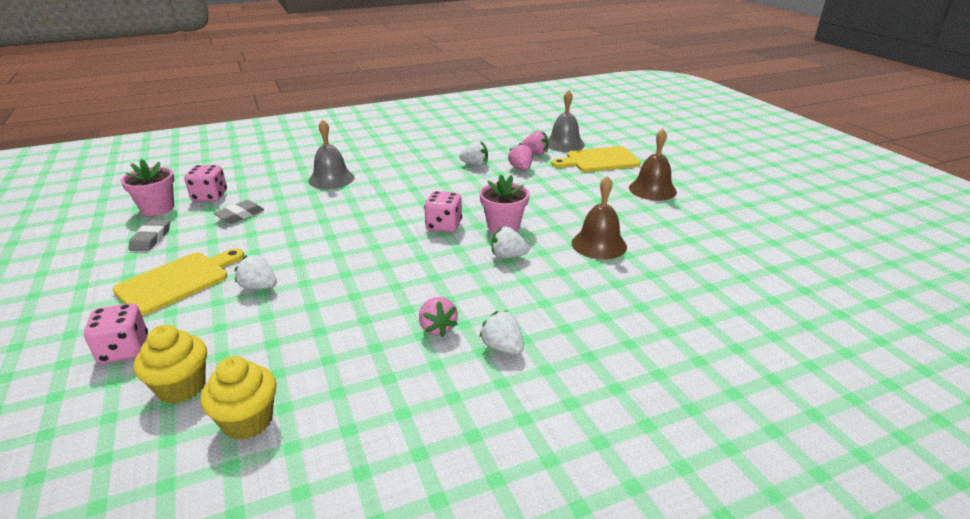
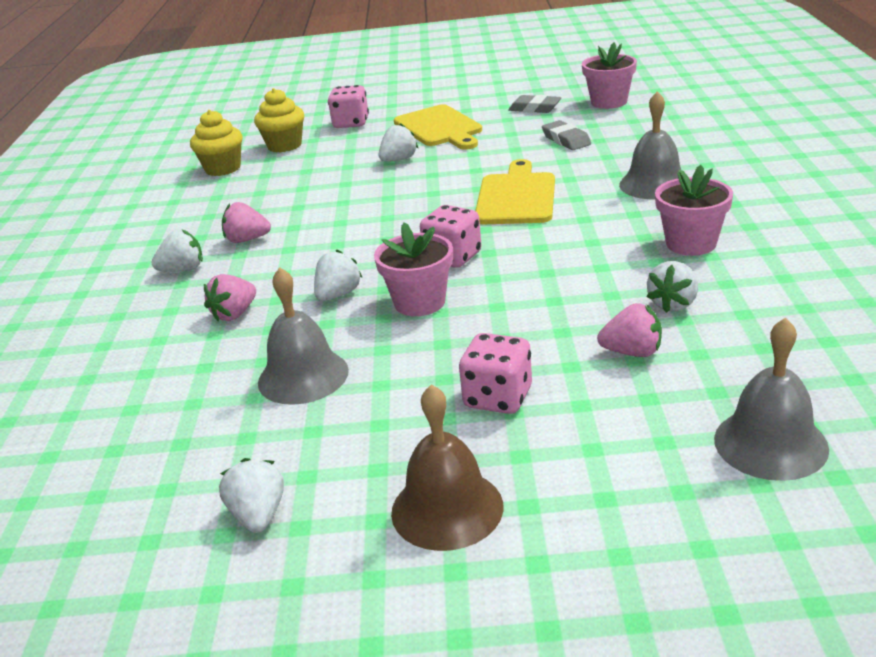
camera: 115 degrees right, 0 degrees up
(210, 196) = (628, 121): pink dice -> pink dice (498, 398)
(411, 165) = (691, 243): none -> pink flower pot
(535, 153) = (716, 386): pink strawberry -> pink strawberry (234, 314)
(599, 160) = (643, 474): yellow cutting board -> yellow cutting board (516, 197)
(599, 244) = (303, 376): brown bell -> grey bell
(700, 227) = (258, 515): none -> white strawberry

